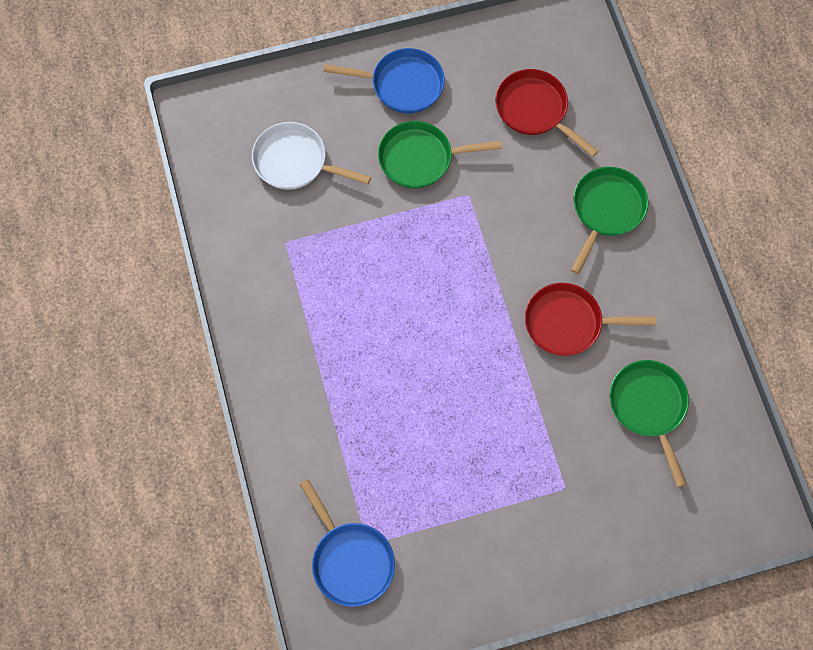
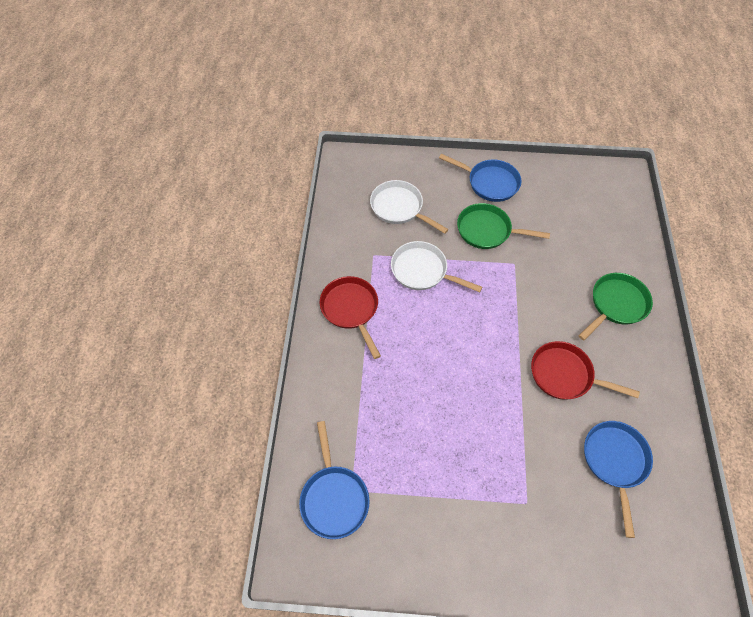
camera: 20 degrees right, 10 degrees down
(356, 243) = (422, 271): none -> white pan
(535, 110) = (579, 224): red pan -> red pan (351, 309)
(649, 407) = (615, 461): green pan -> blue pan

